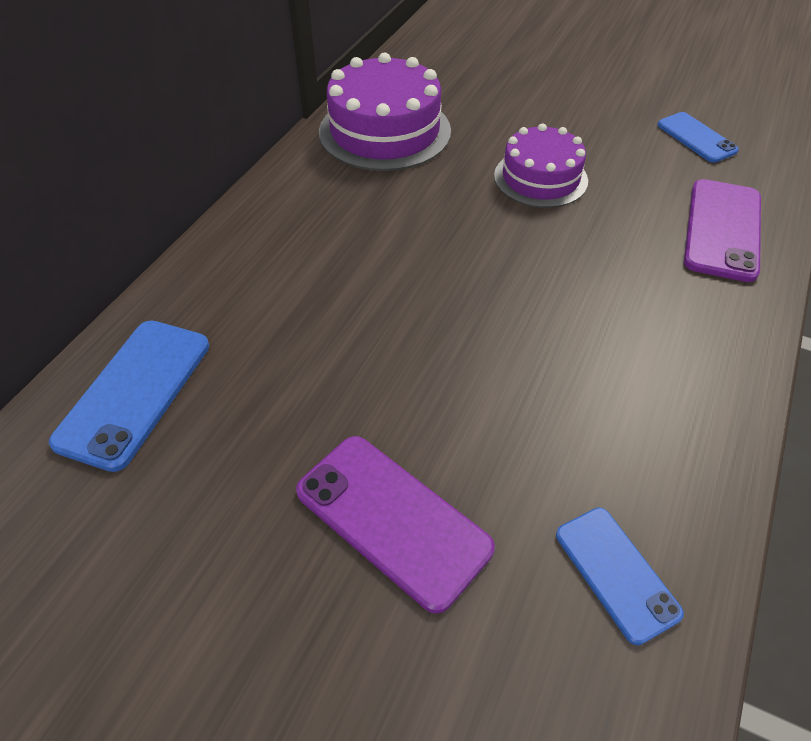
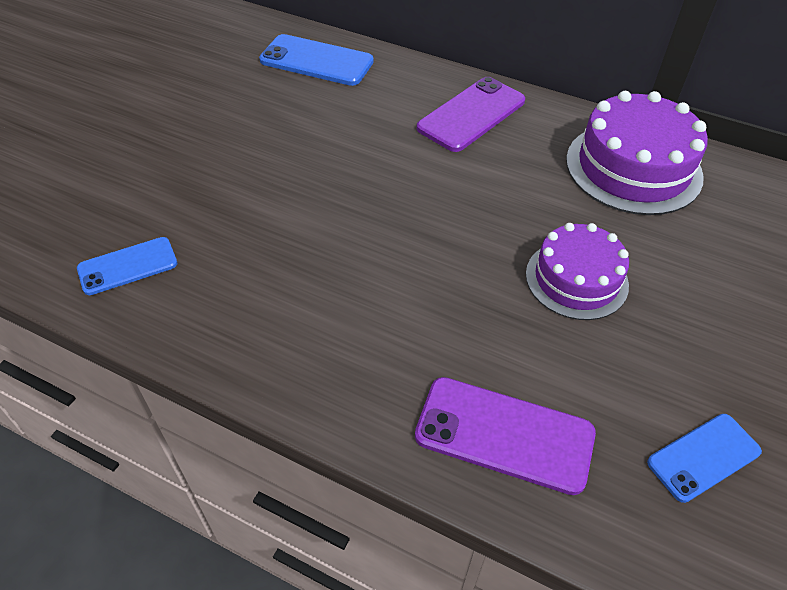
camera: 90 degrees right, 0 degrees up
(392, 519) = (198, 165): purple phone -> purple phone (471, 114)

